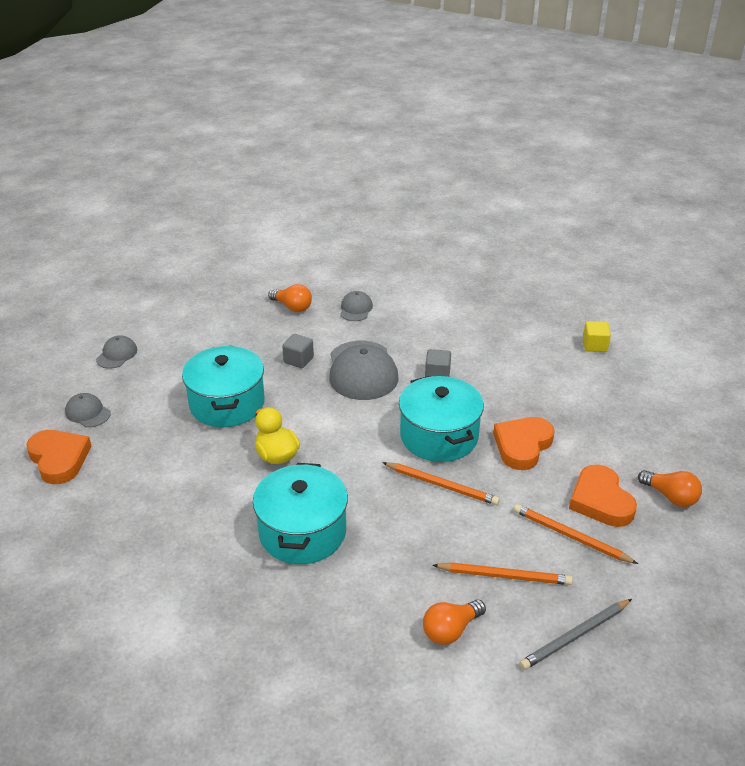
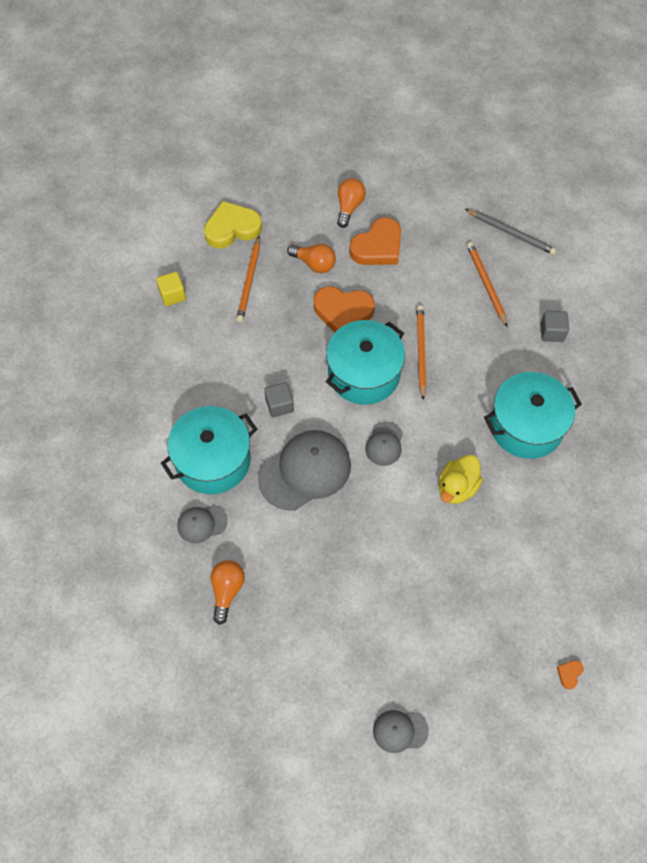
camera: 115 degrees left, 25 degrees up
(59, 459) = (569, 674): orange heart -> orange heart, size x0.41
(88, 413) = (499, 694): grey cap -> grey cap (384, 444)
(227, 403) = (415, 568): turquoise pot -> turquoise pot (213, 460)
(298, 360) = (317, 537): grey cube -> grey cube (552, 332)
(450, 630) = (551, 300): orange light bulb -> orange light bulb (314, 264)
(570, 536) = (425, 256): orange pencil -> orange pencil (249, 281)
(667, 401) = (232, 228): none -> yellow heart

